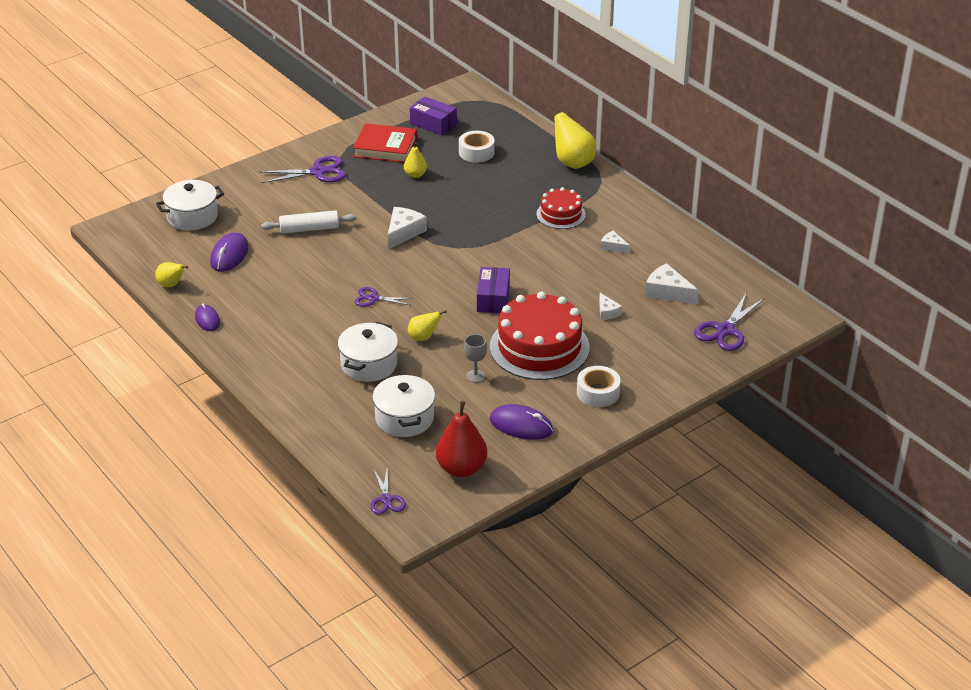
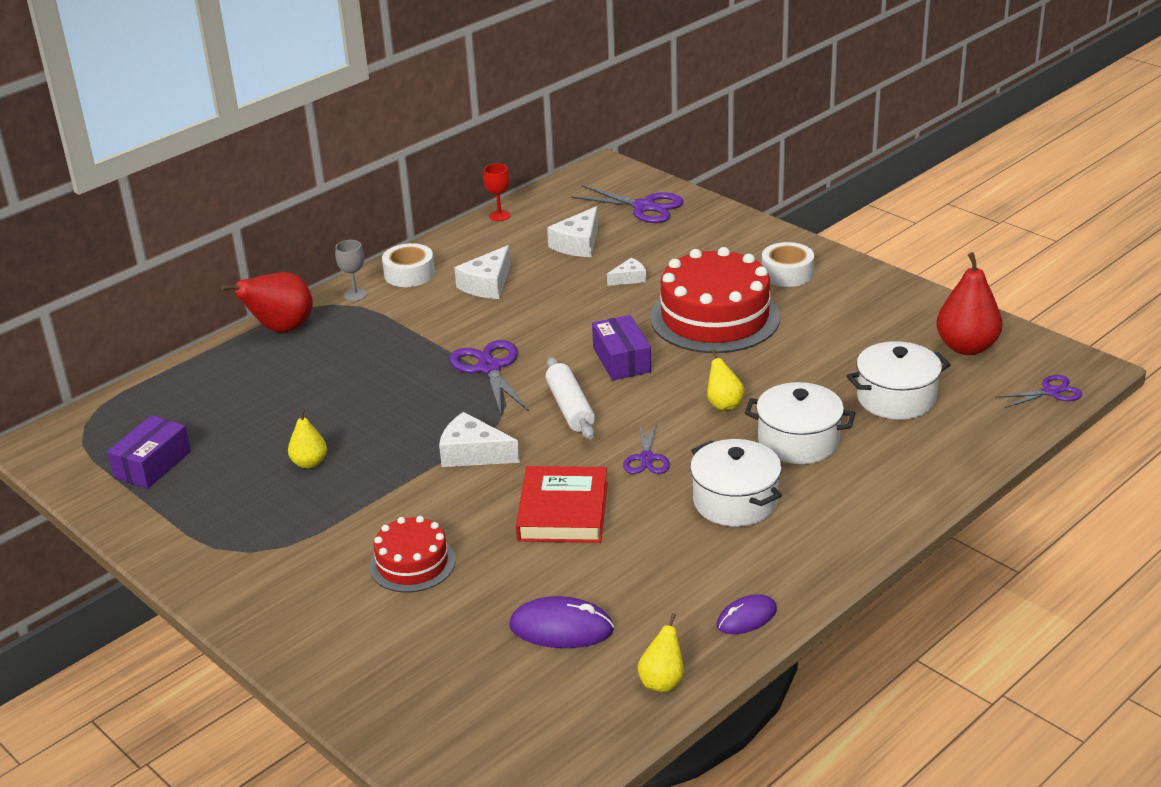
camera: 95 degrees left, 5 degrees down
(192, 216) = (447, 700): white pot -> white pot (735, 501)
(309, 229) = (473, 550): white rolling pin -> white rolling pin (570, 408)
(318, 172) = (297, 568): purple scissors -> purple scissors (489, 368)
(385, 147) = (222, 505): red book -> red book (563, 511)
(475, 376) = (790, 356): grey goblet -> grey goblet (355, 295)
(476, 152) = (246, 413): white tape -> white tape (409, 274)
(493, 298) = (622, 360): purple box -> purple box turned 75 degrees clockwise
(521, 425) = (869, 316): purple mouse -> none
(561, 214) = (415, 327): red cake -> red cake (412, 563)
(572, 162) = (281, 329): yellow pear -> red pear
(613, 246) = (487, 284): white cheese -> white cheese, size x1.70
(721, 257) = (499, 215): none -> red goblet

